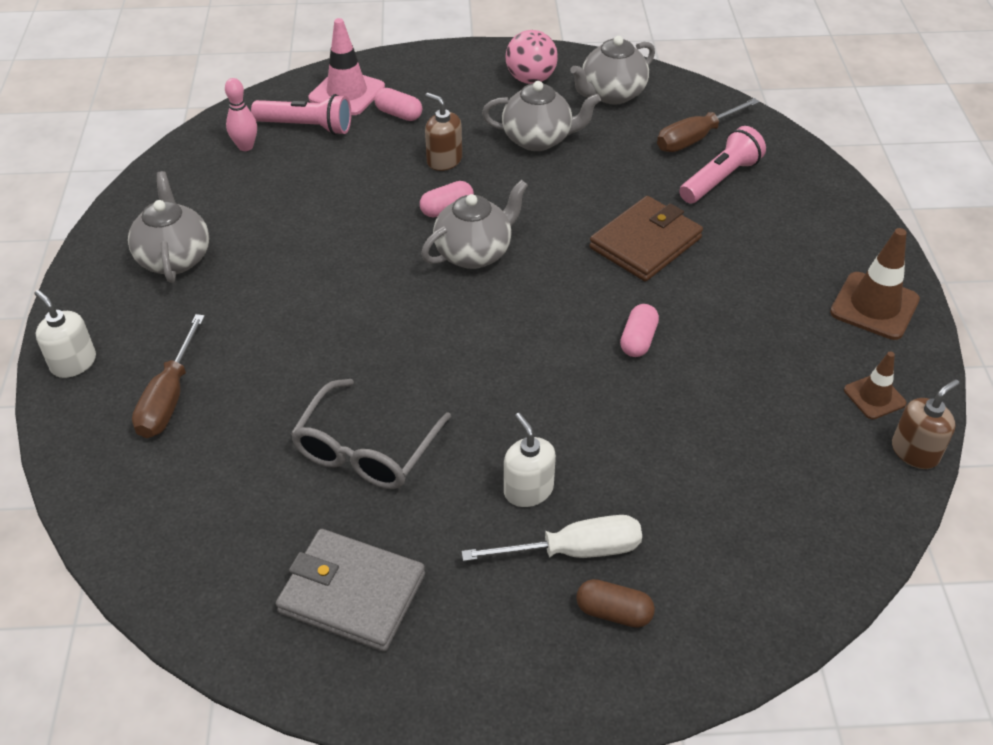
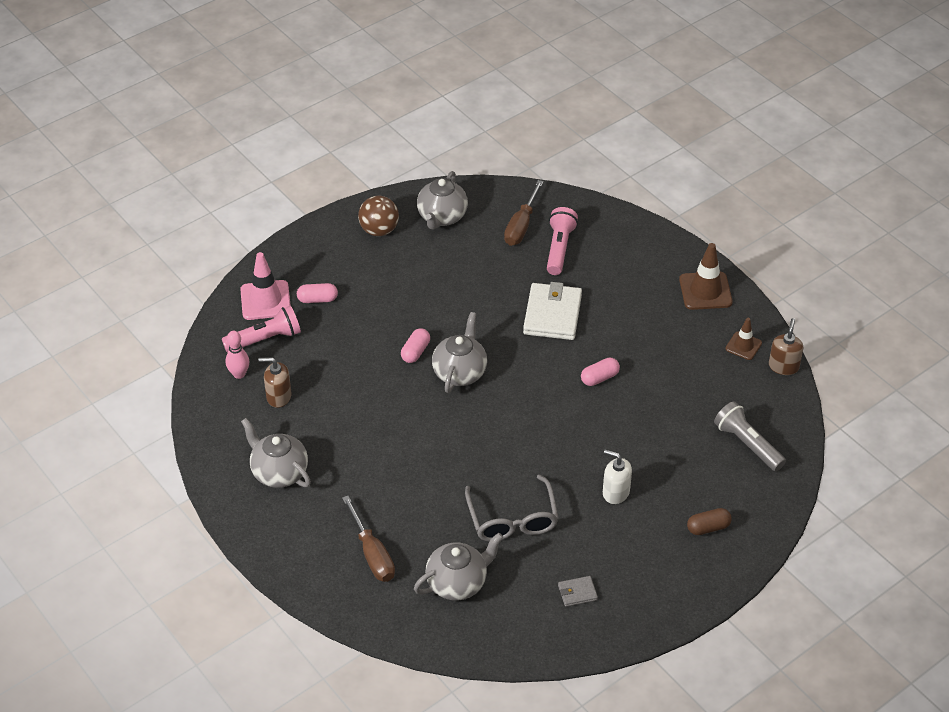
camera: 35 degrees left, 0 degrees up
(73, 363) = (292, 567): white soap dispenser -> none
(352, 593) = (577, 592): grey wallet -> grey wallet, size x0.47
(444, 160) = (381, 319): brown soap dispenser -> brown soap dispenser (278, 396)
(531, 79) = (379, 230): pink ball -> brown ball
(538, 139) = (426, 274): grey teapot -> grey teapot (458, 583)
(574, 551) = (664, 509): white screwdriver -> none
(638, 340) = (599, 378): pink capsule -> pink capsule turned 75 degrees clockwise
(645, 243) = (552, 314): brown wallet -> white wallet
(772, 528) = (747, 444): none -> grey flashlight

